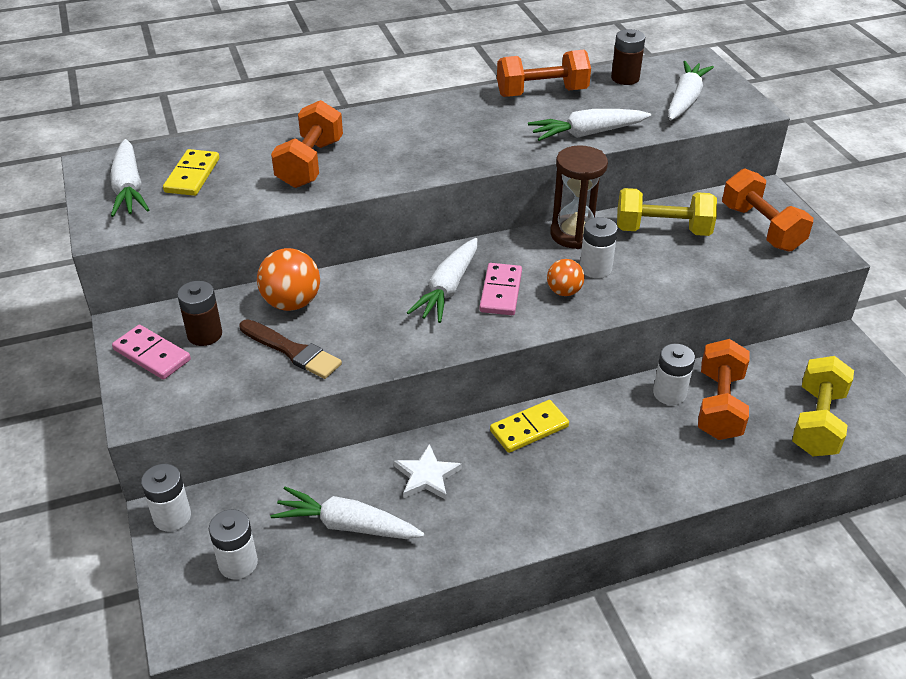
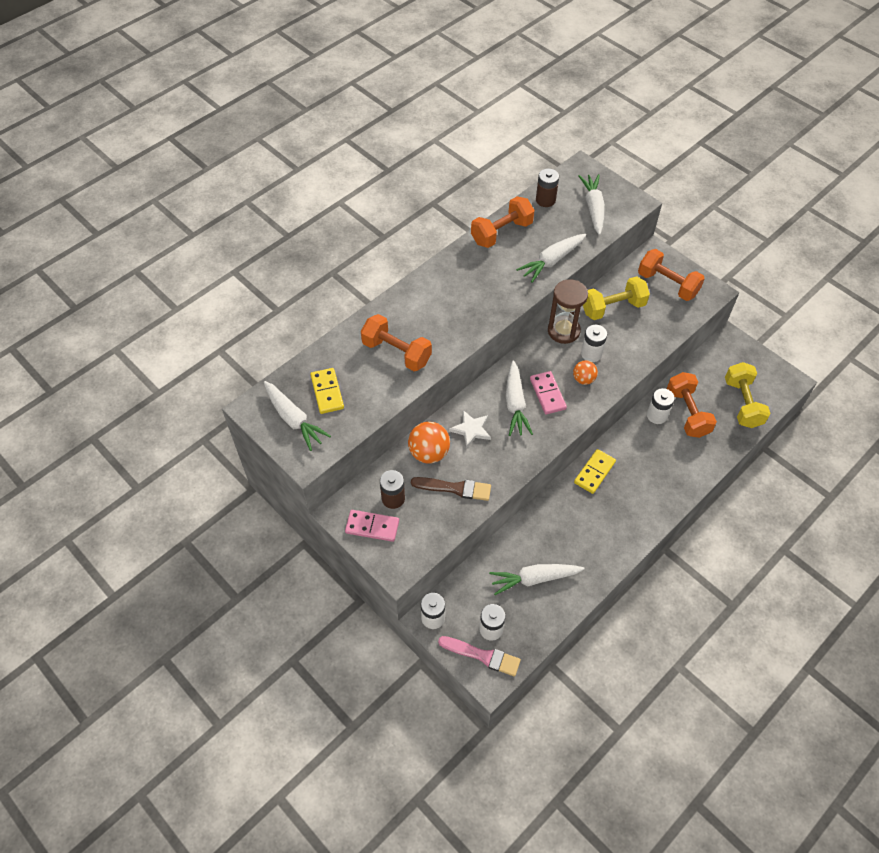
camera: 25 degrees left, 15 degrees up
(199, 592) = (482, 656): none -> pink brush
(310, 164) = (396, 352): orange dumbbell -> orange dumbbell turned 45 degrees counterclockwise
(427, 476) = (557, 528): white star -> white star (471, 429)

